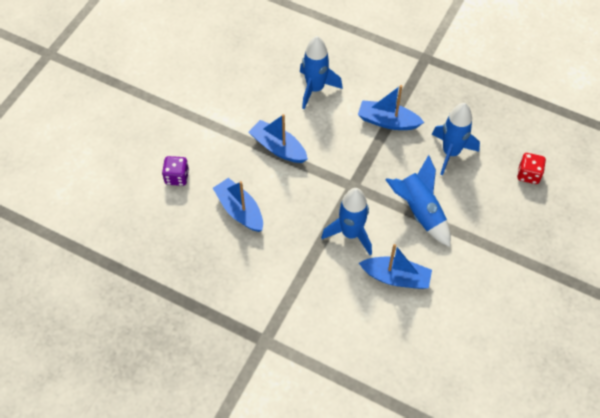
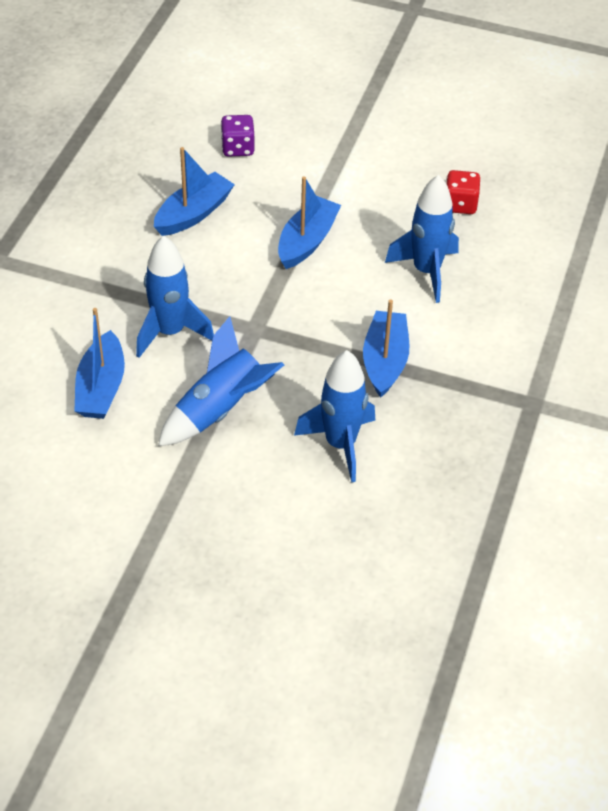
camera: 80 degrees right, 10 degrees down
(528, 174) = (317, 553): red dice -> red dice (460, 205)

